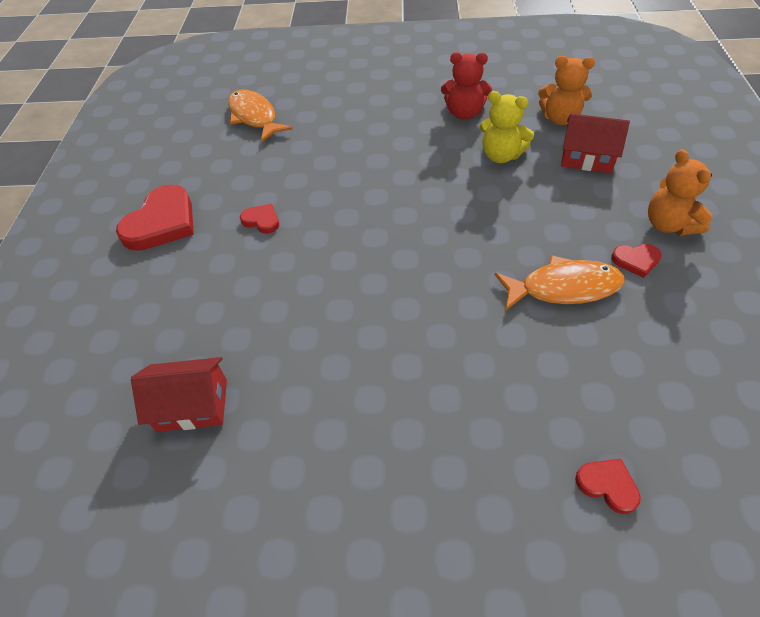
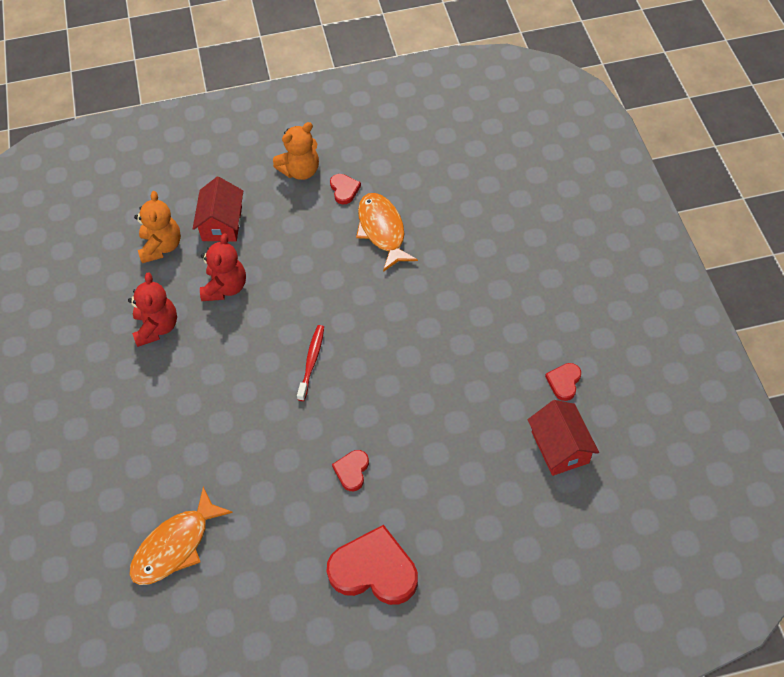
camera: 105 degrees left, 5 degrees up
(393, 206) = (311, 361): none -> red toothbrush
(501, 155) = (225, 287): yellow teddy bear -> red teddy bear
(607, 485) = (530, 201): red heart -> red heart (564, 382)

